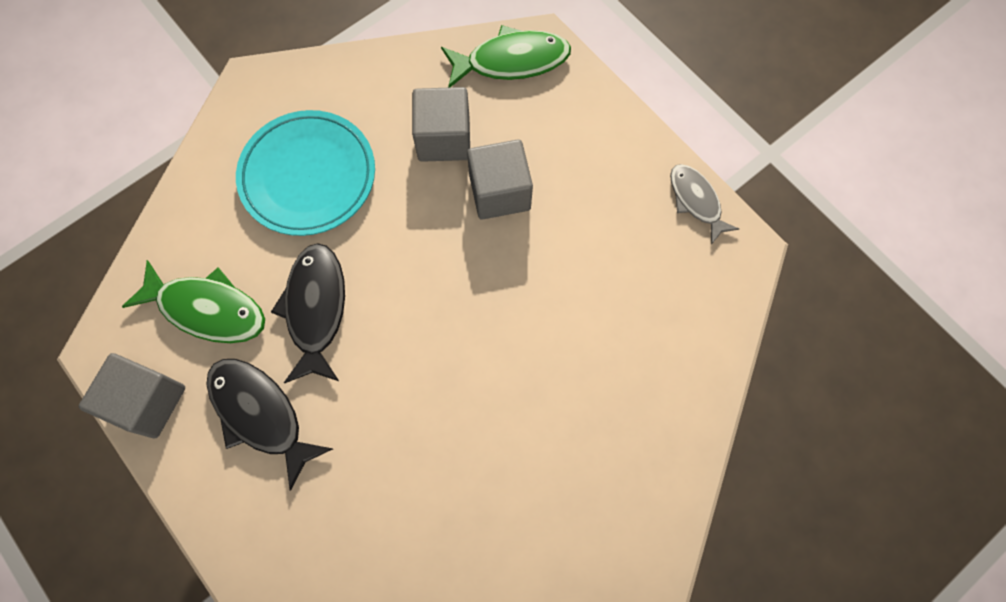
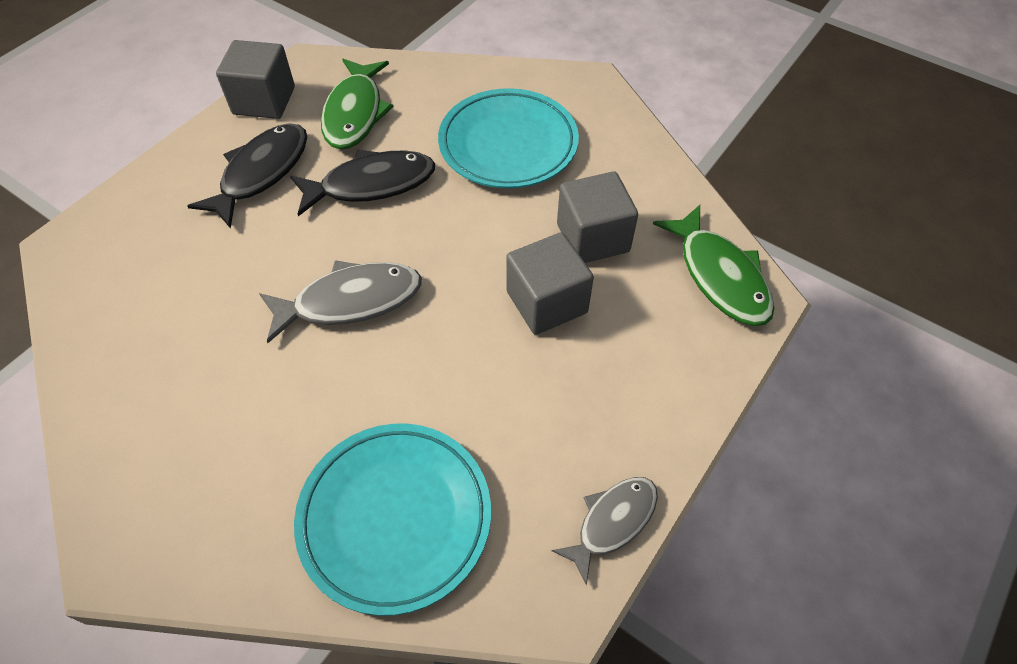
camera: 75 degrees right, 15 degrees down
(452, 349) = (350, 301): none -> grey fish
(663, 346) = (395, 518): none -> turquoise plate

